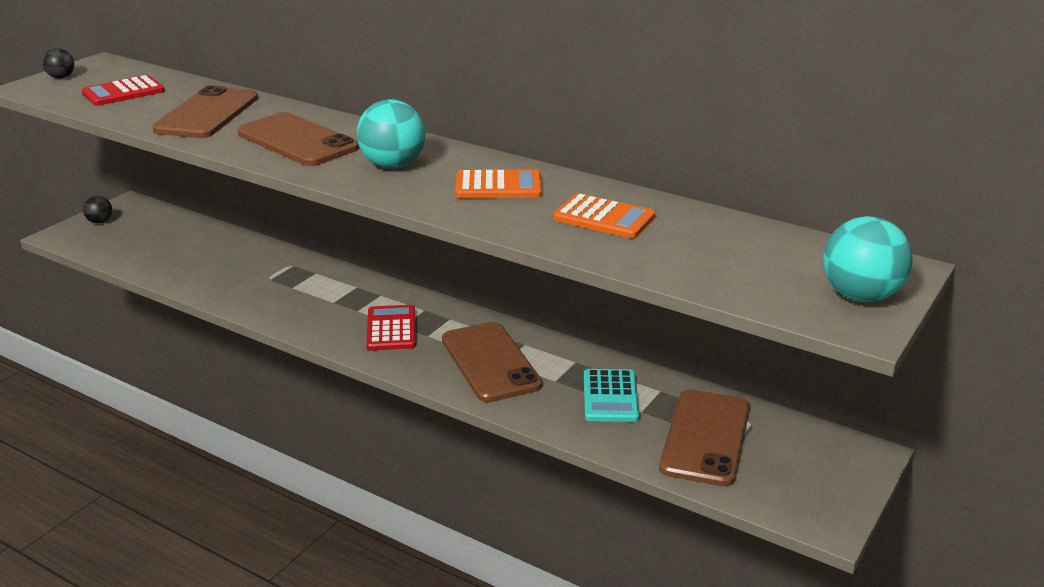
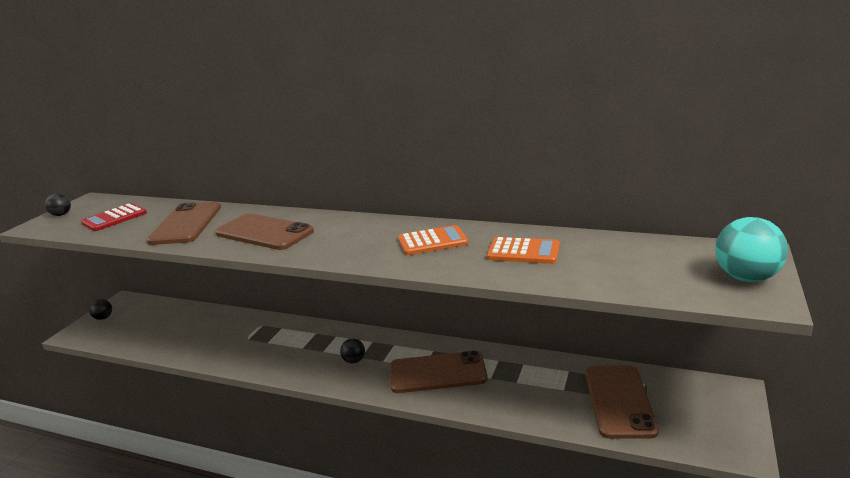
camera: 10 degrees left, 5 degrees down
(391, 329) = (354, 360): red calculator -> black ball
(393, 165) = (345, 239): turquoise ball -> none
(490, 362) = (437, 373): brown phone -> brown phone turned 60 degrees counterclockwise
(610, 396) = (536, 382): turquoise calculator -> none

